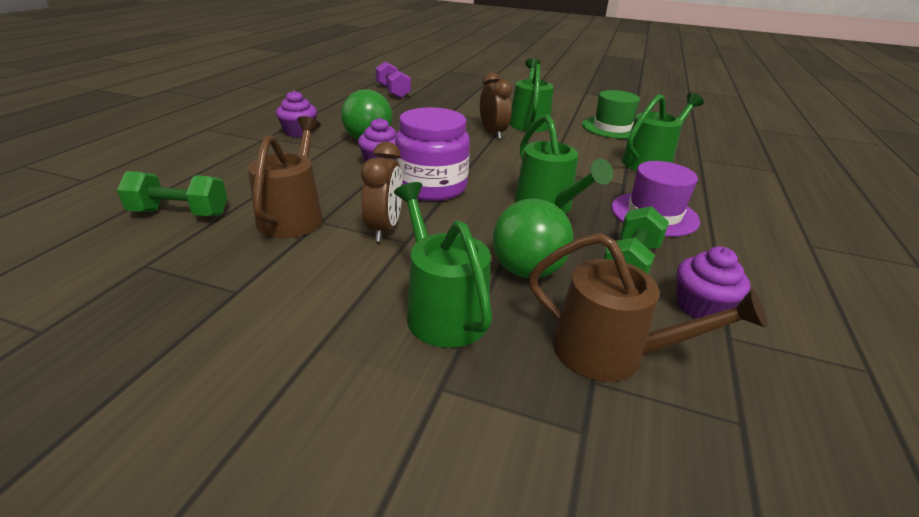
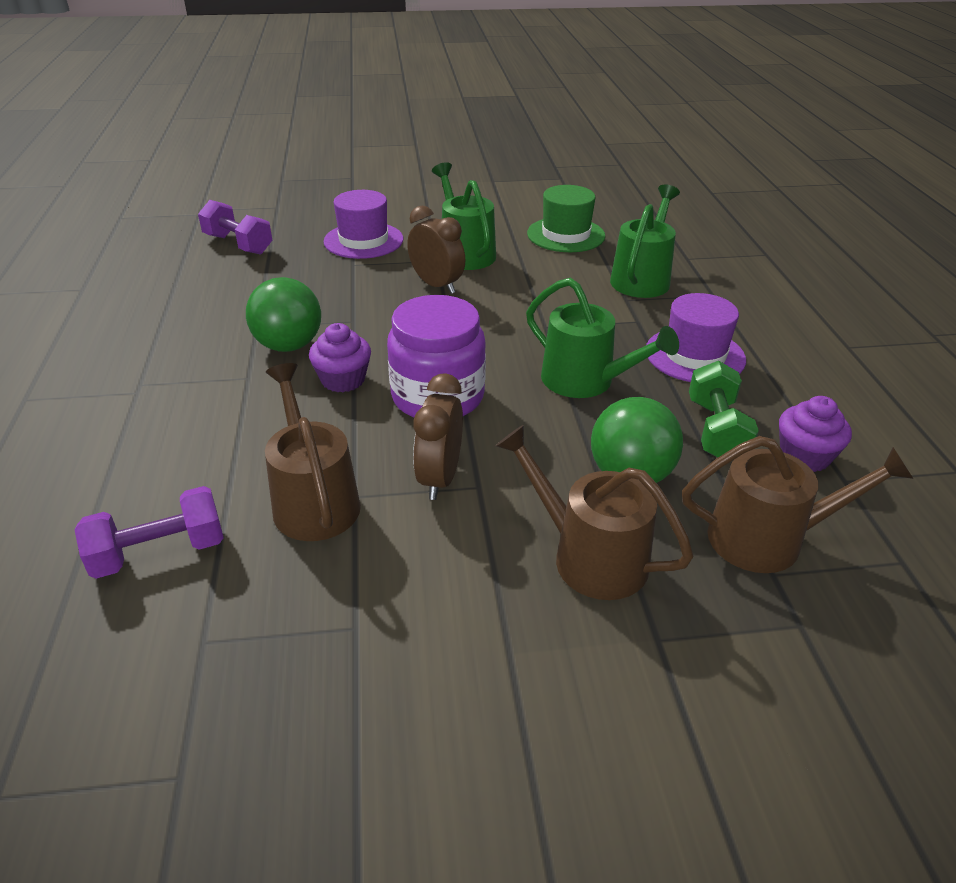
camera: 25 degrees left, 5 degrees up
(180, 213) = (159, 552): green dumbbell -> purple dumbbell
(299, 132) = (178, 361): purple cupcake -> none
(385, 229) = (439, 478): brown clock -> brown clock turned 150 degrees counterclockwise
(442, 310) = (589, 556): green watering can -> brown watering can
(468, 104) = (363, 240): none -> purple hat

